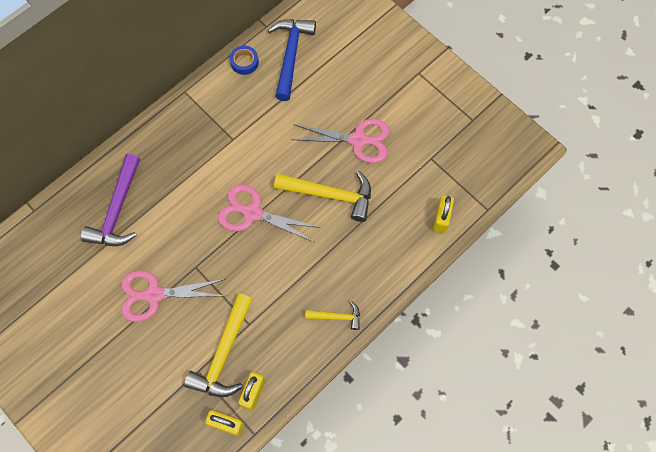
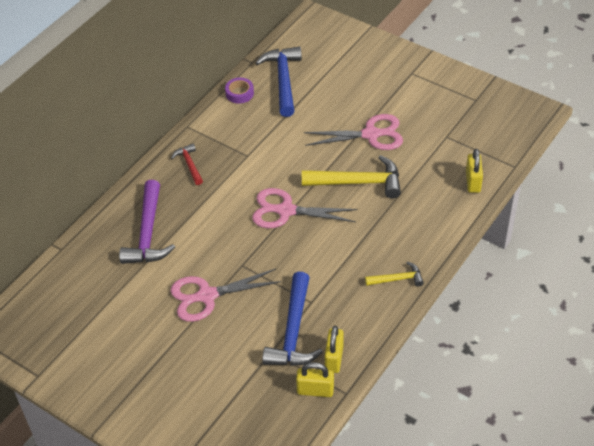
camera: 10 degrees left, 20 degrees down
(175, 138) = (189, 164): none -> red hammer
(224, 353) = (293, 331): yellow hammer -> blue hammer
(244, 62) = (239, 93): blue tape -> purple tape

